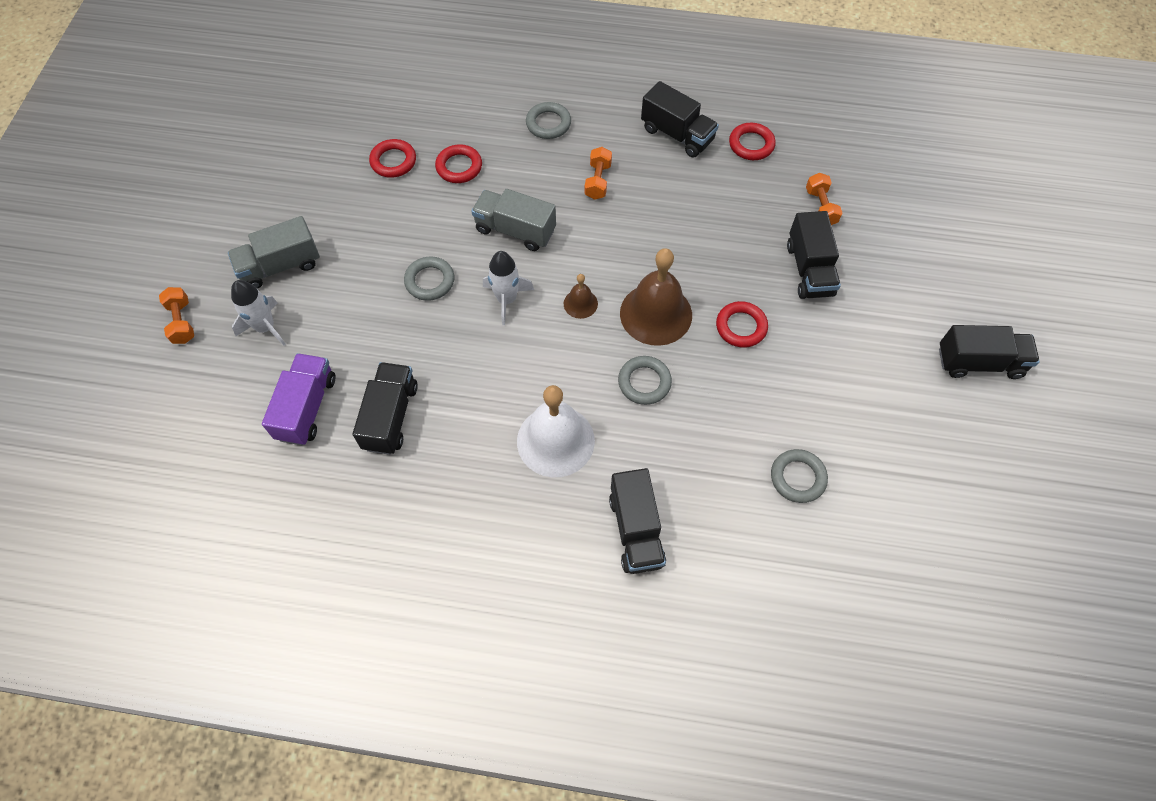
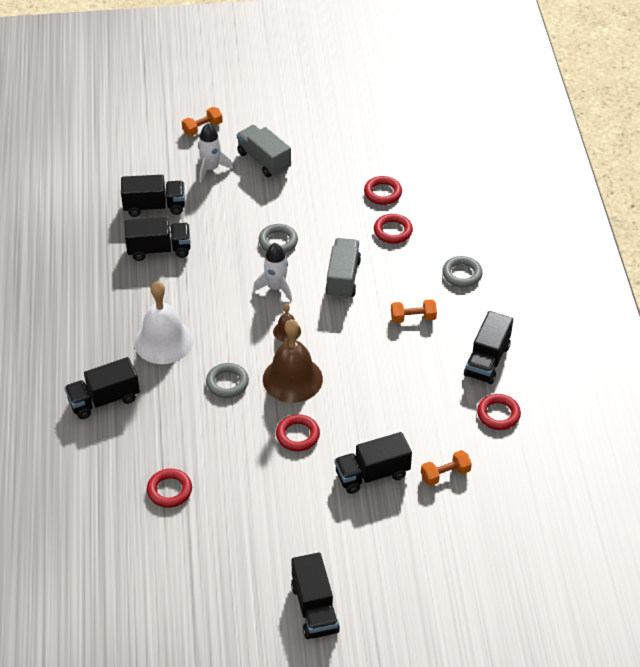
camera: 75 degrees right, 15 degrees down
(307, 408) = (154, 207): purple truck -> black truck
(797, 478) = (169, 490): grey ring -> red ring

